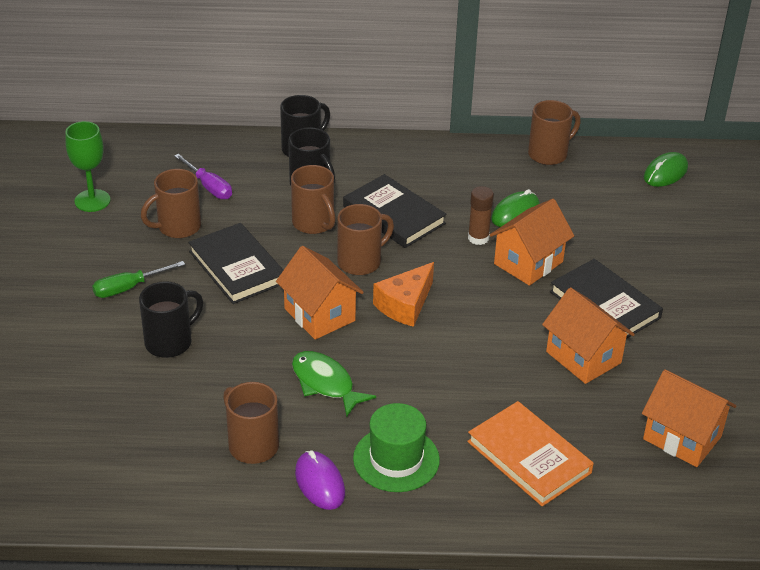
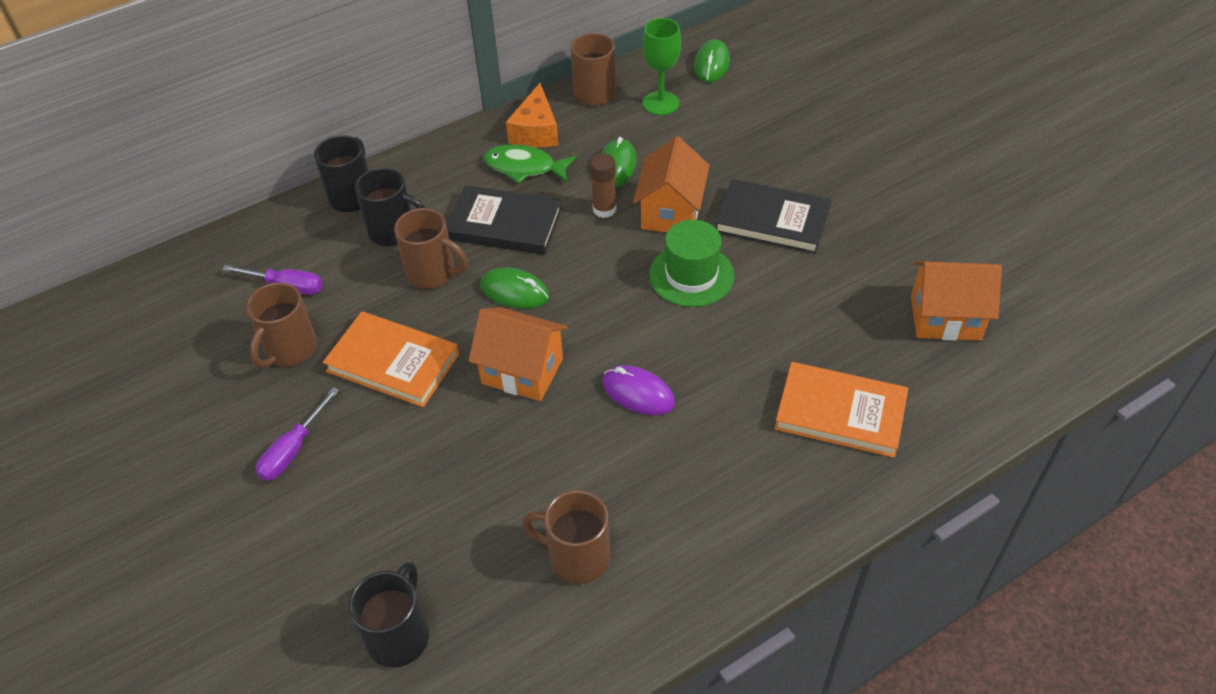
camera: 30 degrees left, 10 degrees up
(92, 201) = (165, 367): green goblet -> green goblet (661, 103)
(128, 288) = (293, 450): green screwdriver -> purple screwdriver
(170, 342) = (392, 488): black mug -> black mug (399, 635)
(237, 267) = (393, 363): black book -> orange book
(320, 483) = (678, 558): purple mouse -> purple mouse (638, 393)
(325, 383) = (591, 444): green fish -> green fish (524, 167)
(361, 262) = (514, 291): brown mug -> green mouse
(396, 459) = (727, 487): green hat -> green hat (691, 275)
(405, 305) = (596, 315): orange cheese -> orange cheese (536, 131)
(583, 357) = (799, 283): orange house -> none

